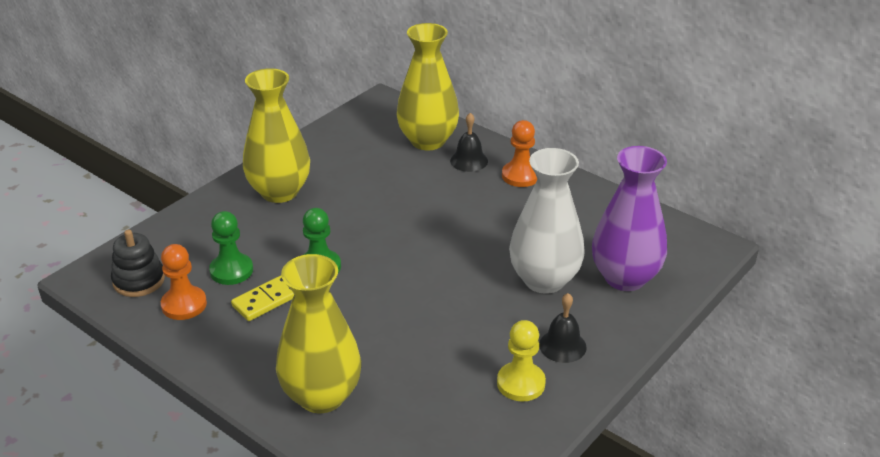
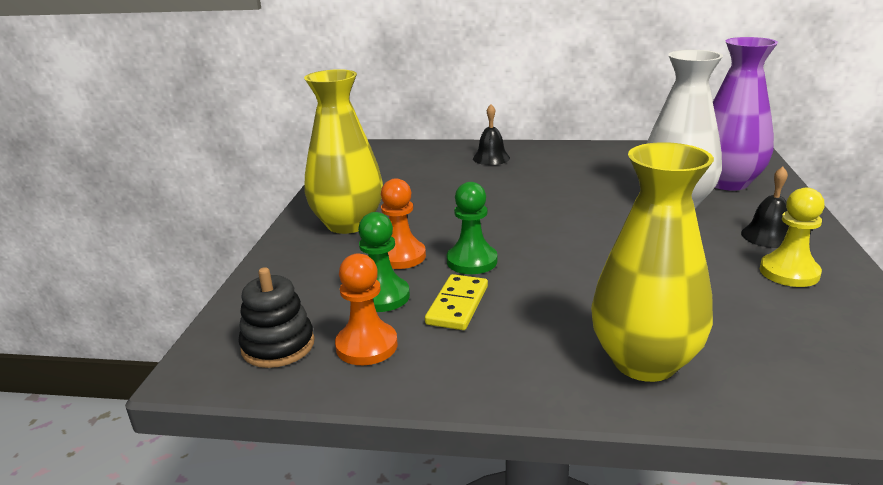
camera: 30 degrees left, 10 degrees down
(428, 141) = (438, 157): yellow vase -> none
(520, 176) = (546, 154): orange pawn -> orange pawn (401, 256)

